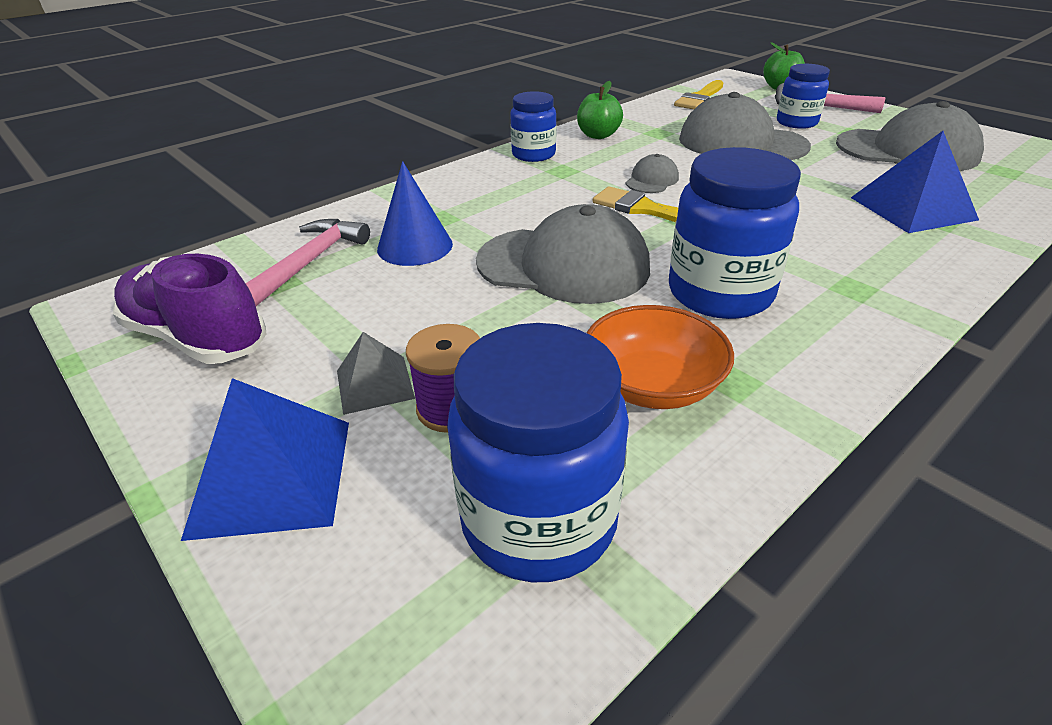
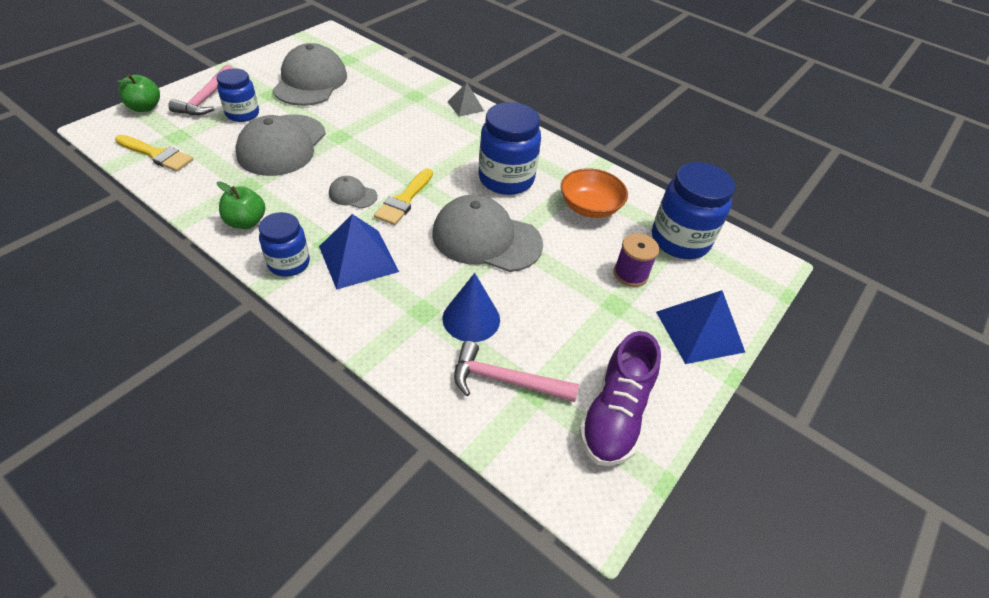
camera: 105 degrees left, 10 degrees up
(375, 384) = (624, 307): grey pyramid -> grey pyramid (465, 106)
(563, 265) = (486, 238): grey cap -> grey cap turned 75 degrees counterclockwise
(912, 208) = (399, 100): blue pyramid -> blue pyramid (358, 259)

